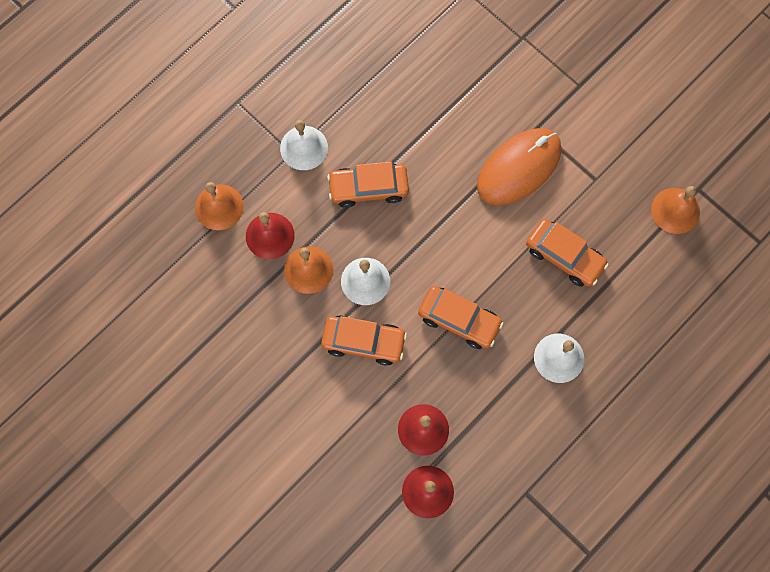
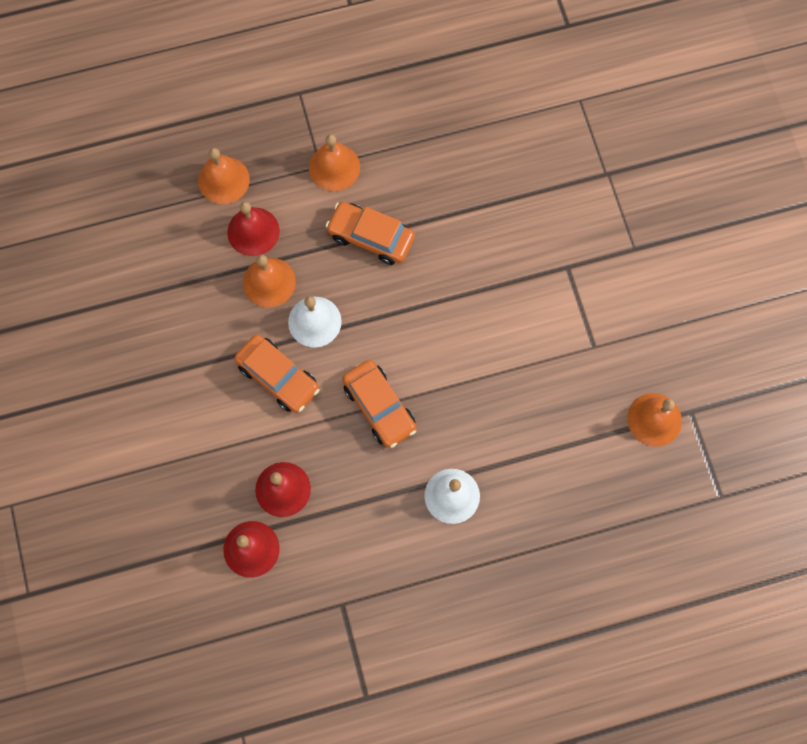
camera: 30 degrees right, 0 degrees up
(304, 147) = (334, 167): white bell -> orange bell
(519, 168) = (525, 295): orange mouse -> none
(564, 256) = (517, 403): orange car -> none

